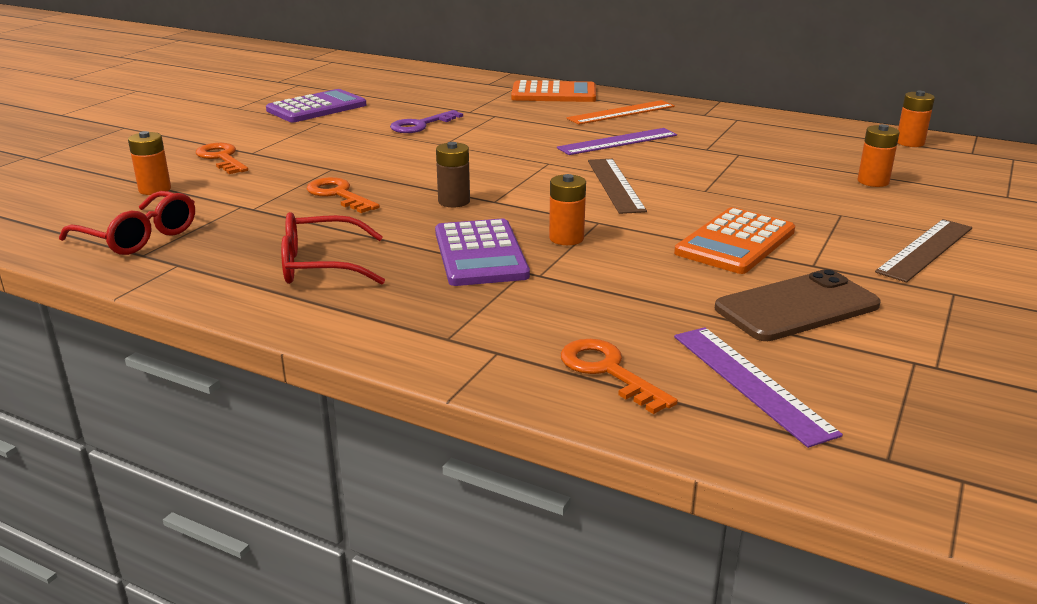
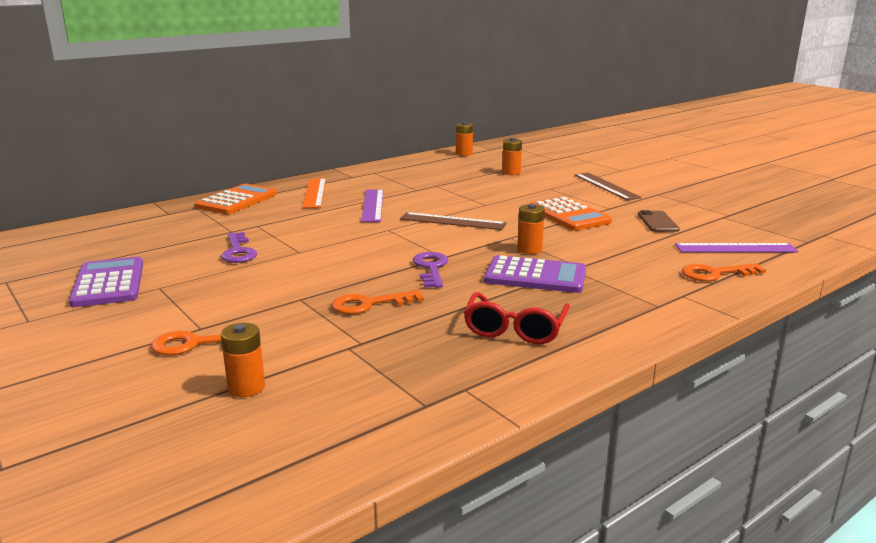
camera: 65 degrees left, 5 degrees down
(138, 236) = (376, 405): red glasses -> none
(454, 201) = (431, 268): brown battery -> purple key
(796, 307) = (657, 222): brown phone -> brown phone, size x0.62

